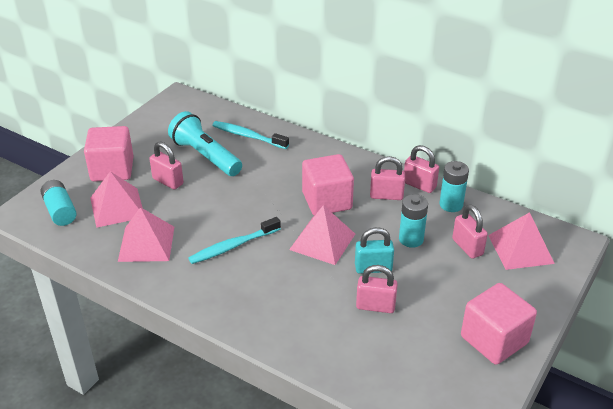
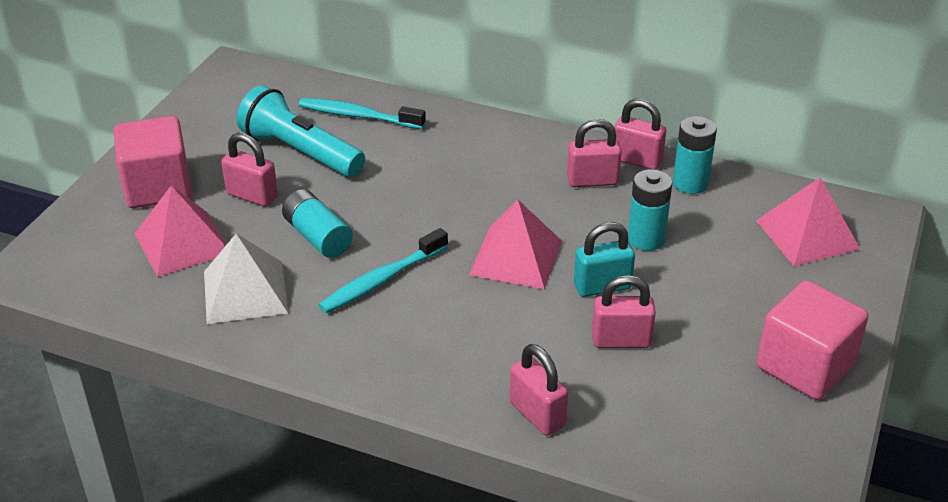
camera: 10 degrees left, 0 degrees up
(60, 211) = (91, 258): turquoise battery -> turquoise battery (318, 237)
(146, 243) = (245, 292): pink pyramid -> white pyramid
(327, 201) = (506, 198): pink cube -> none
(467, 247) = (730, 240): pink padlock -> pink padlock (537, 414)

